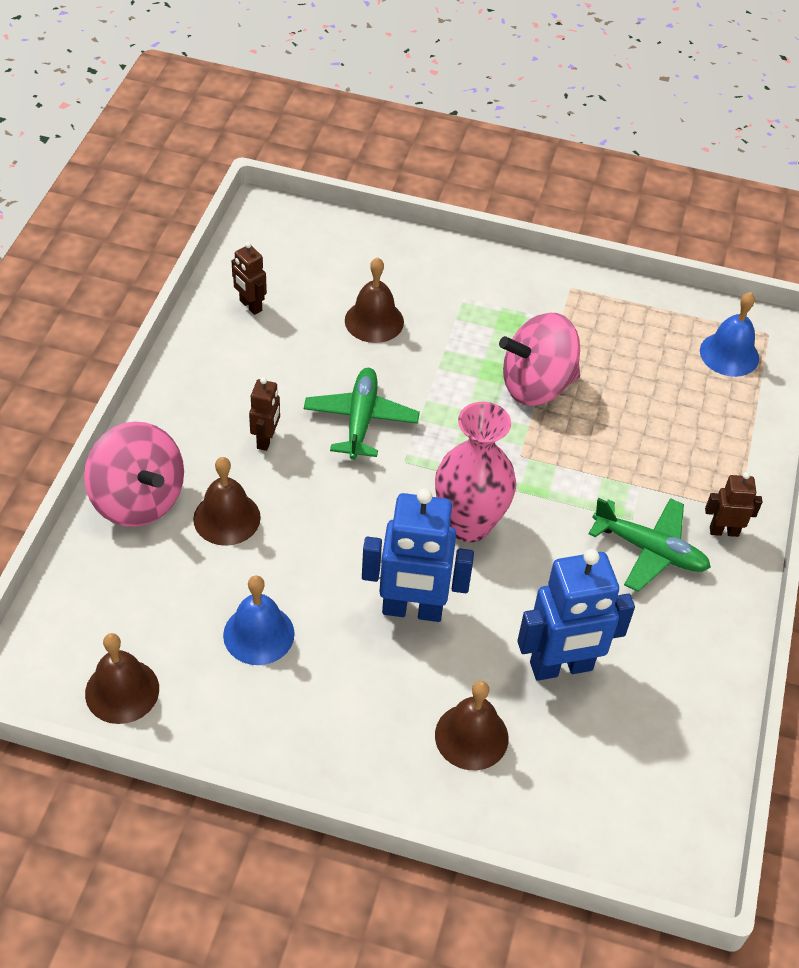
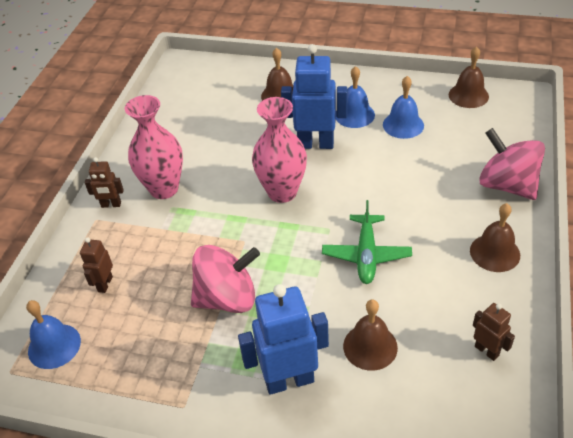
camera: 175 degrees left, 5 degrees down
(227, 518) = (443, 180): brown bell -> brown bell (494, 252)
(266, 440) = (433, 233): brown robot -> brown robot (105, 284)
(338, 668) = (354, 115): none -> blue bell
(561, 667) = (229, 126): blue robot -> blue robot (289, 380)
(650, 550) = (164, 189): green plane -> pink vase

